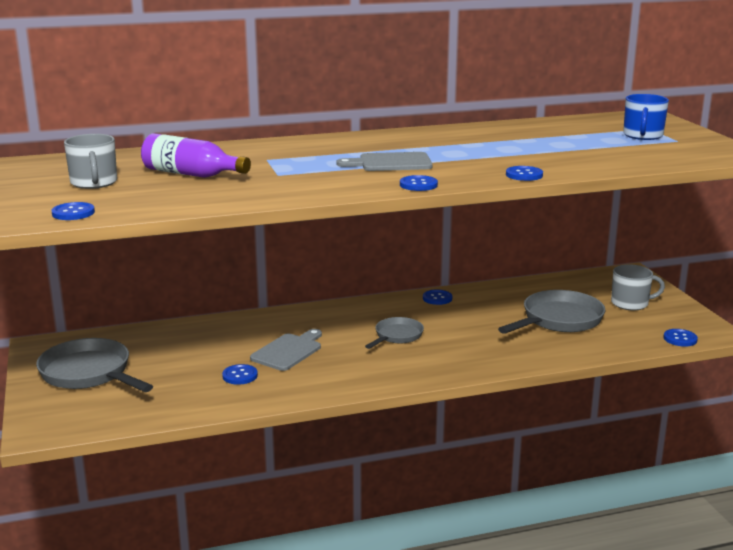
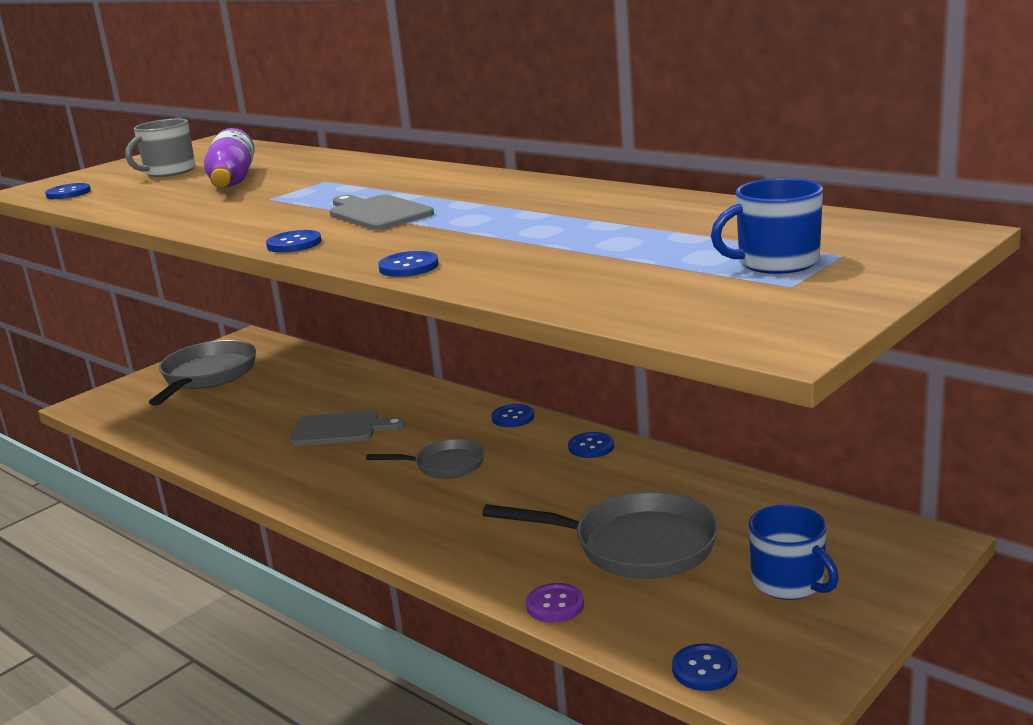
camera: 60 degrees right, 0 degrees up
(240, 376) = (259, 431): blue button -> blue button (513, 417)
(591, 351) = (555, 605): none -> purple button
(630, 303) = (789, 582): grey mug -> blue mug

